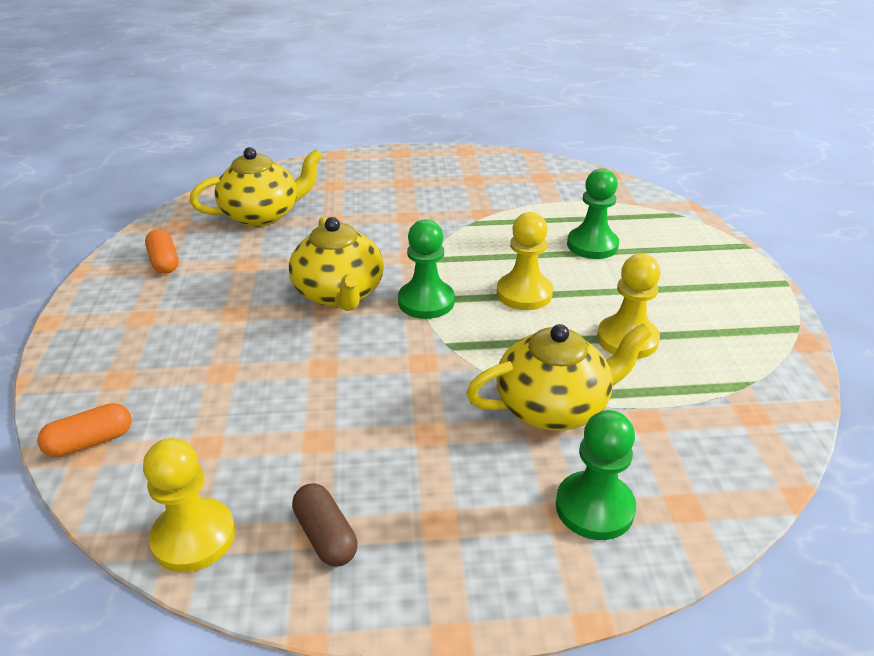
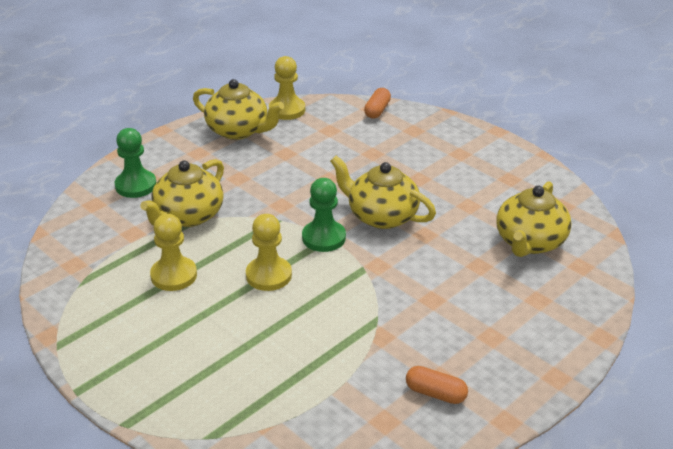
camera: 140 degrees right, 0 degrees up
(164, 262) = (514, 182): orange capsule -> orange capsule (435, 393)
(326, 536) = (238, 130): brown capsule -> yellow teapot
(592, 245) = (258, 348): green pawn -> none

